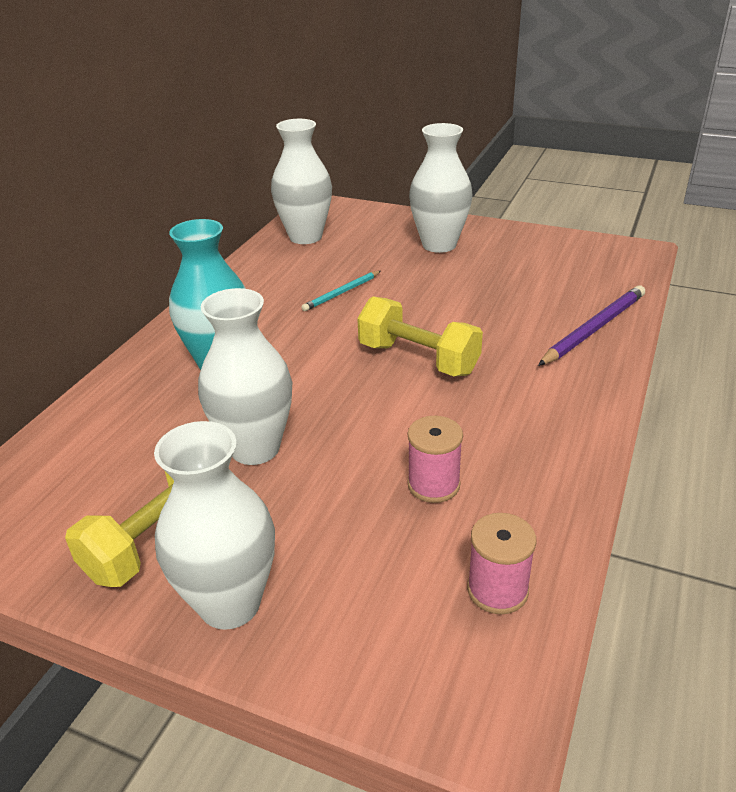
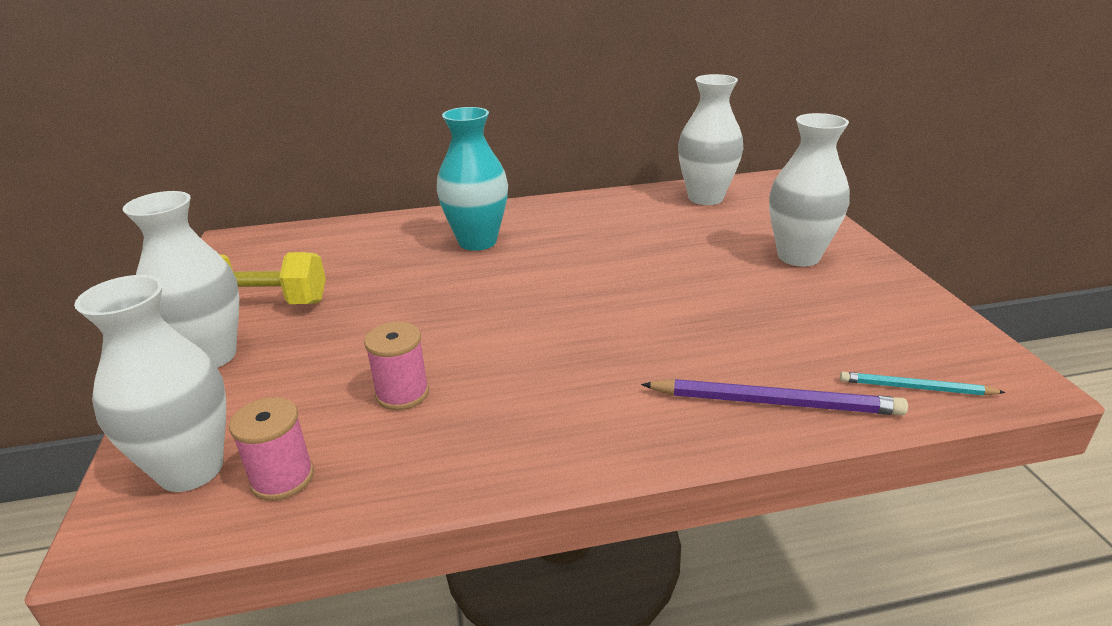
camera: 55 degrees right, 5 degrees down
(255, 448) = (385, 297): white vase -> white vase (191, 469)
(341, 293) = (639, 246): turquoise pencil -> turquoise pencil (915, 388)
(418, 359) = (582, 319): yellow dumbbell -> none

